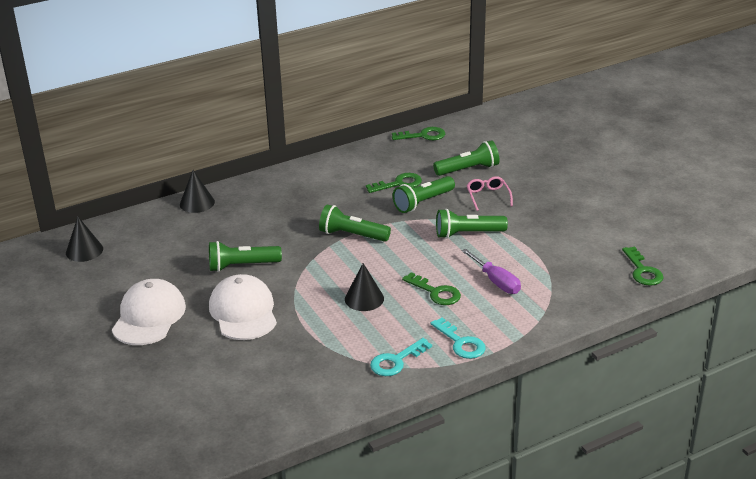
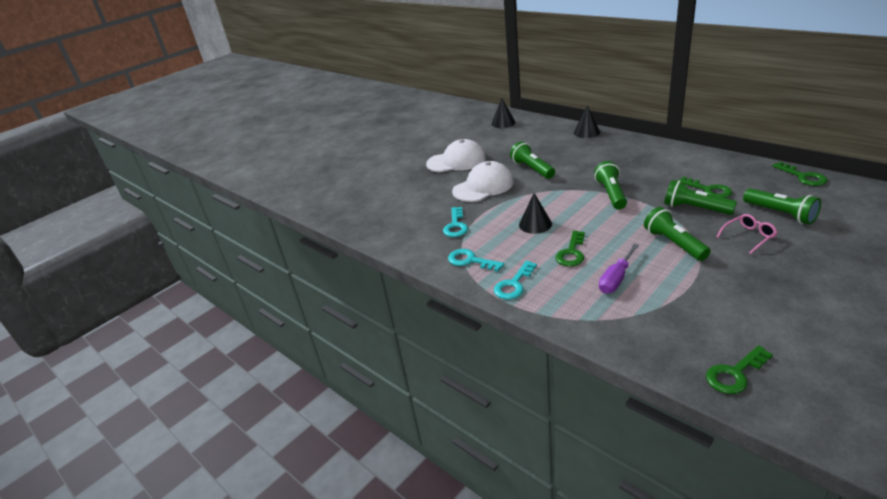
camera: 75 degrees right, 0 degrees up
(314, 355) = (455, 226): none -> turquoise key

